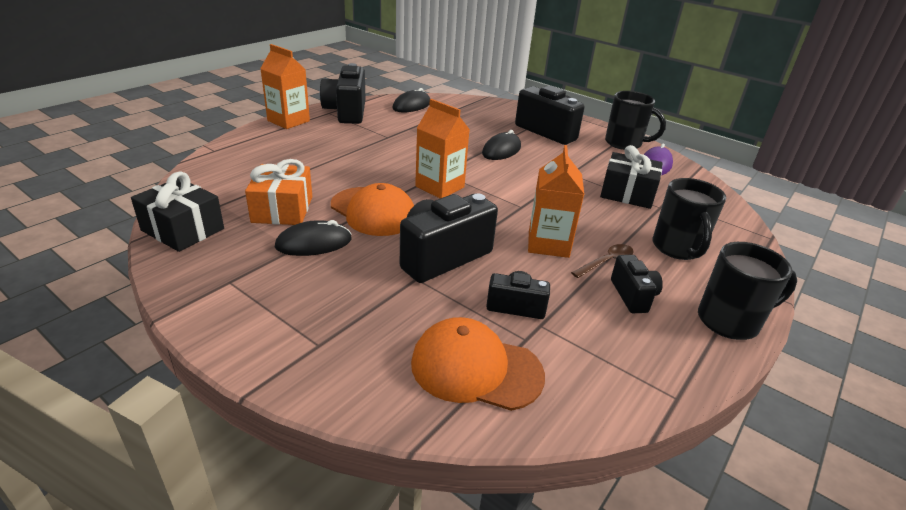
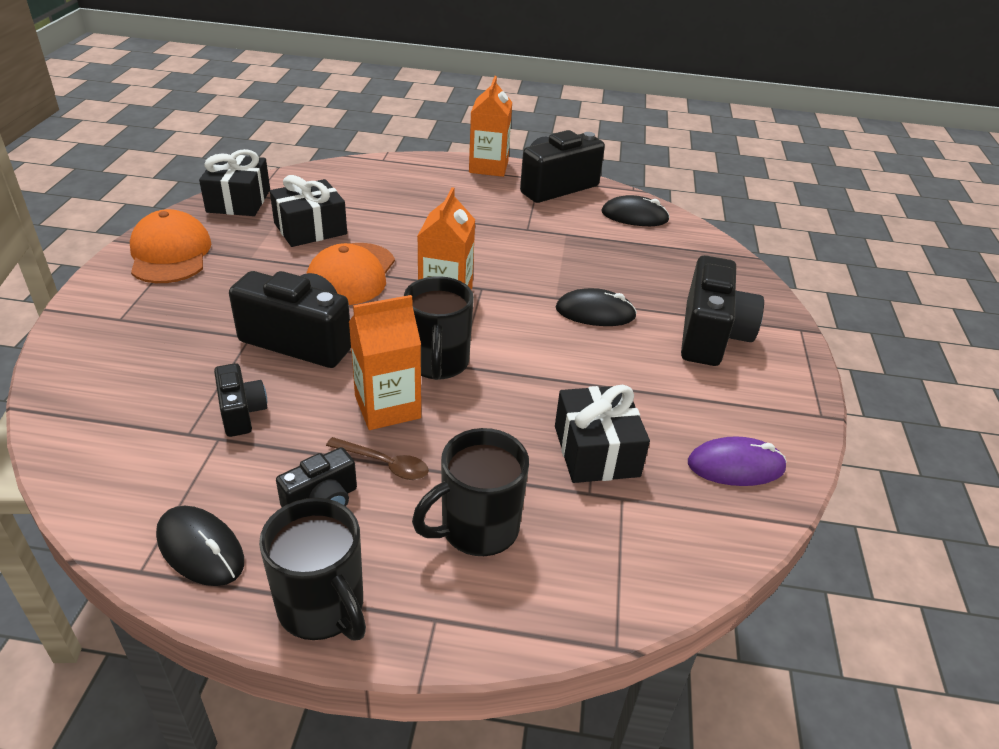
camera: 60 degrees right, 5 degrees up
(282, 209) = (310, 229): orange gift -> black gift
(314, 243) = (266, 264): black mouse -> black mouse (200, 549)
(476, 368) = (126, 412): orange cap -> orange cap (170, 254)
(624, 143) = (774, 418): black mug -> black mug (437, 363)

